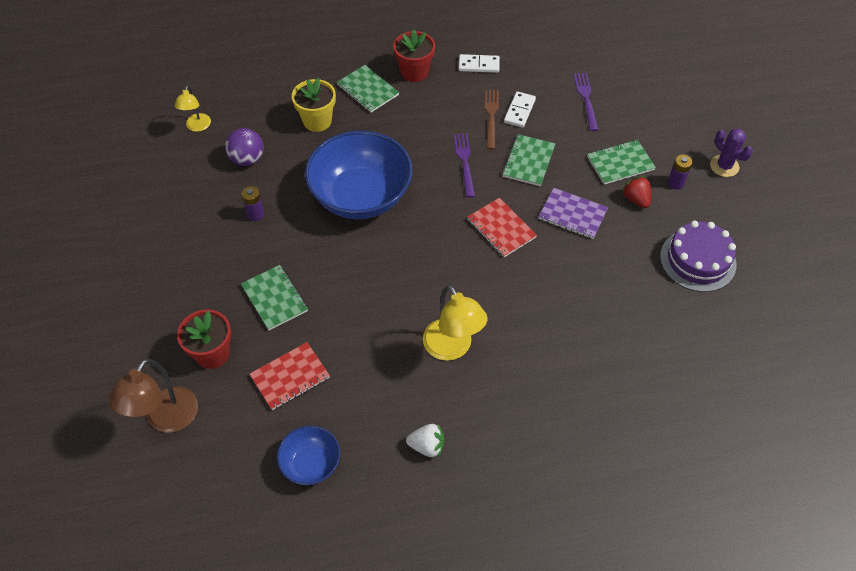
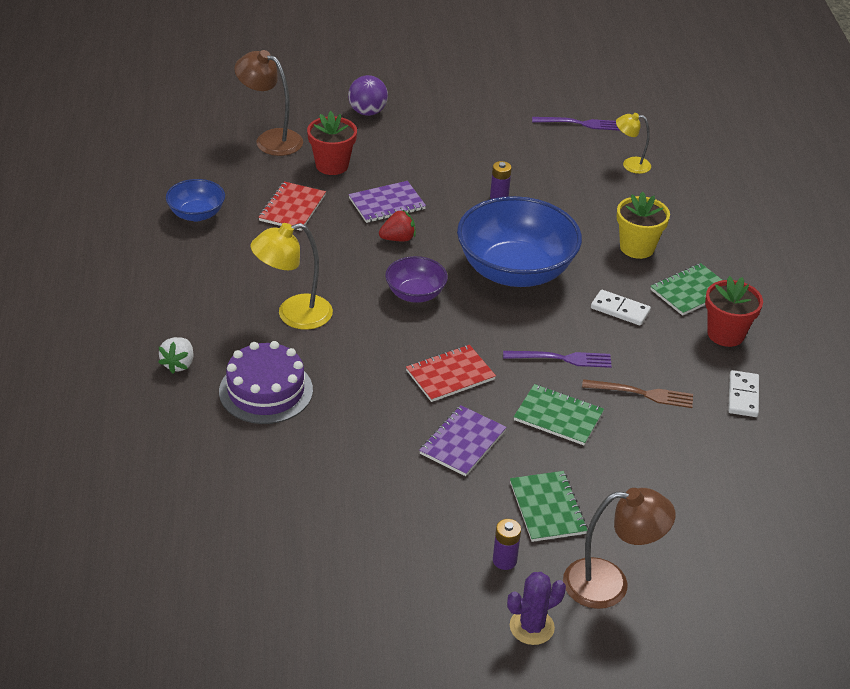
camera: 95 degrees right, 15 degrees down
(247, 159) = (579, 195): purple ball -> purple ball (367, 112)
(274, 298) = (387, 204): green notebook -> purple notebook
(290, 377) = (292, 208): red notebook -> red notebook turned 45 degrees clockwise
(405, 262) = (415, 294): none -> purple bowl
(427, 446) = (187, 284): white strawberry -> white strawberry (178, 364)
(519, 111) = (652, 422): white domino -> white domino (620, 310)
(586, 99) = (676, 496): purple fork -> purple fork (580, 124)
(636, 199) = (480, 510): red strawberry -> red strawberry (398, 239)
(674, 130) = (610, 584): none -> brown lamp
(697, 260) = (365, 551): purple cake -> purple cake (266, 391)

